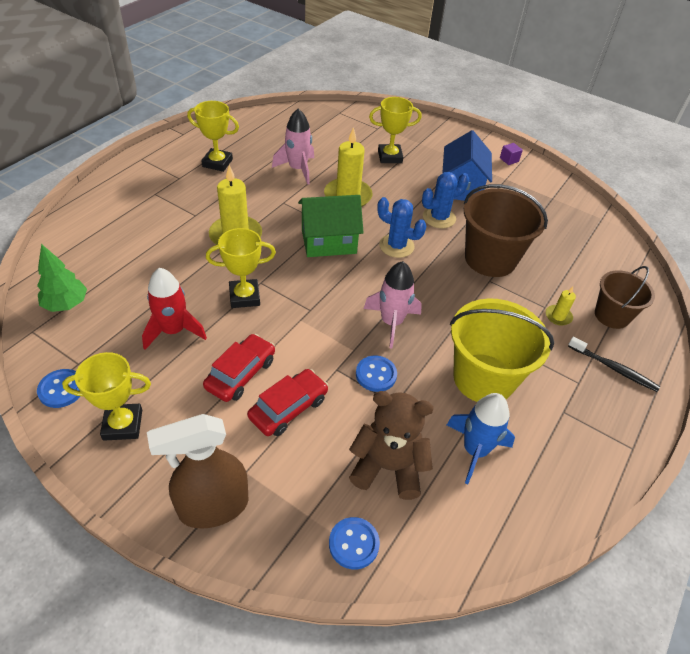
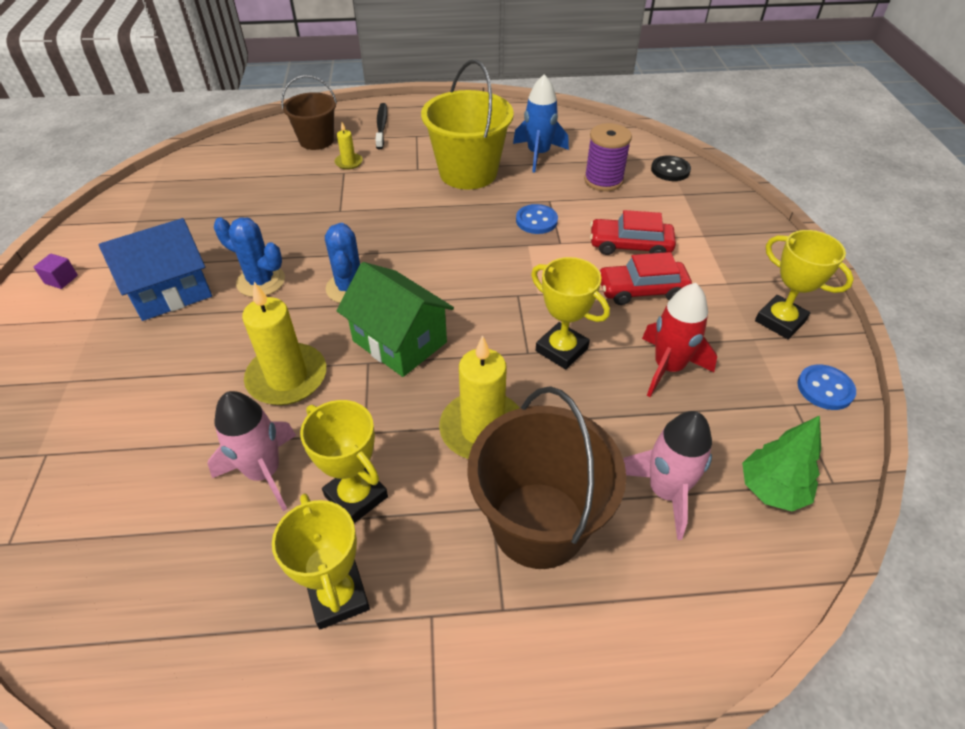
camera: 125 degrees left, 0 degrees up
(213, 507) = (745, 233): brown spray bottle -> none
(353, 544) = (670, 170): blue button -> black button
(388, 467) = (603, 180): brown teddy bear -> purple spool
(390, 157) = (140, 390): yellow trophy -> yellow trophy (356, 496)
(391, 322) = (468, 239): pink rocket -> pink rocket (665, 491)
(490, 259) = (303, 221): brown bucket -> brown bucket (538, 524)

